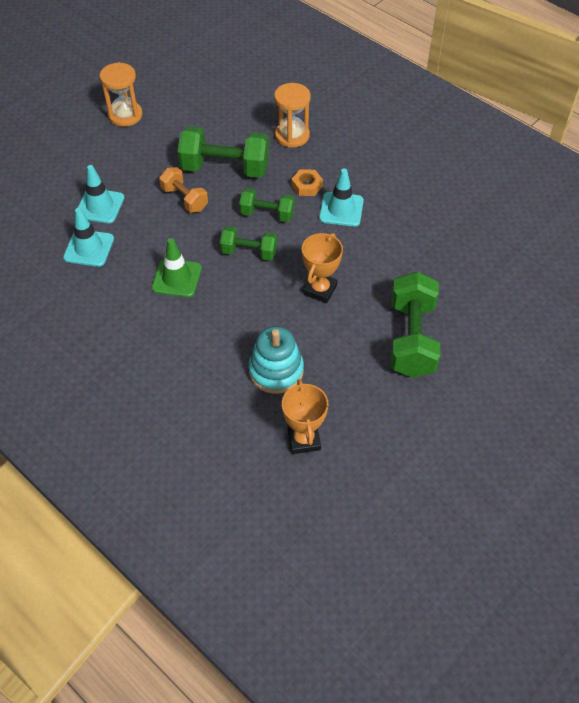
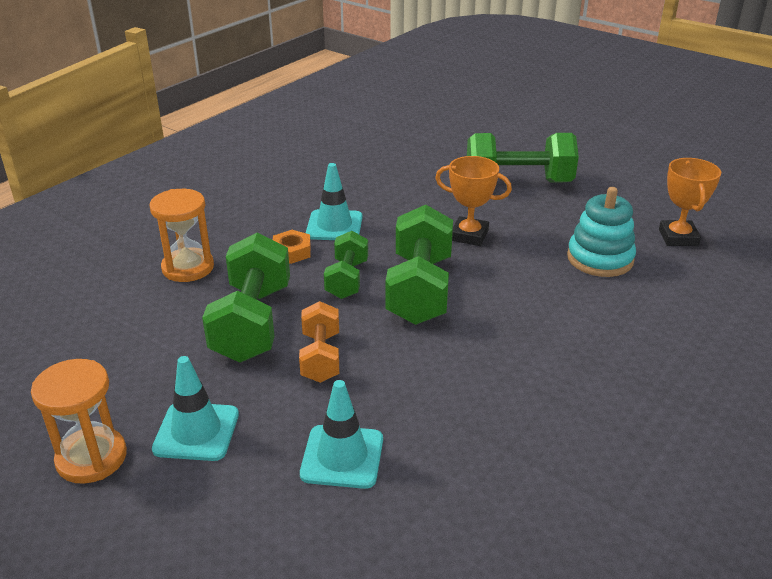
camera: 95 degrees left, 20 degrees down
(89, 248) = (445, 455): turquoise traffic cone -> turquoise traffic cone (196, 432)
(177, 278) = (483, 349): green traffic cone -> none
(185, 199) = (320, 357): orange dumbbell -> orange dumbbell turned 45 degrees counterclockwise
(249, 252) = (420, 290): green dumbbell -> green dumbbell, size x1.71
(303, 439) = (678, 237): orange trophy -> orange trophy turned 75 degrees counterclockwise

